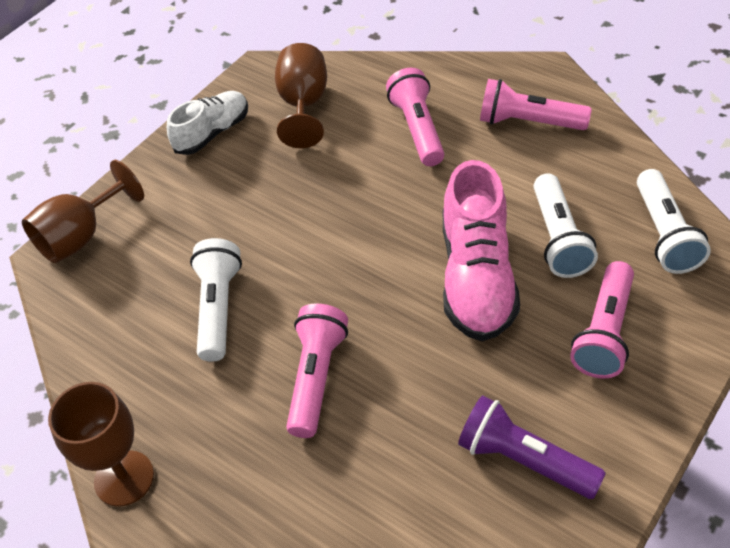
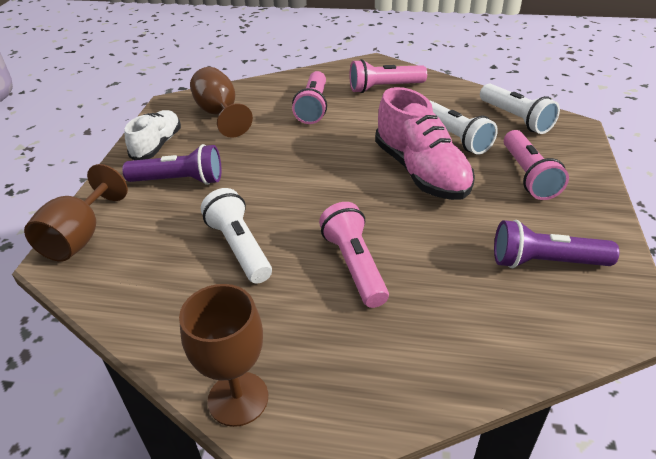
camera: 30 degrees left, 10 degrees down
(209, 194) = (180, 180): none -> purple flashlight
(417, 129) = (313, 107): pink flashlight -> pink flashlight turned 135 degrees counterclockwise

